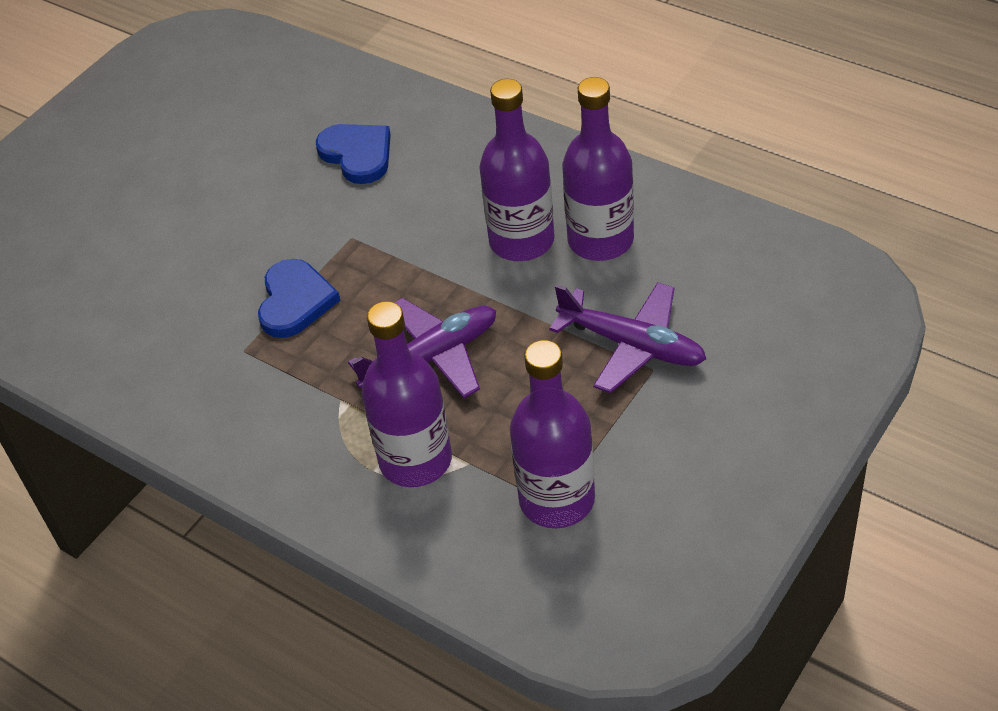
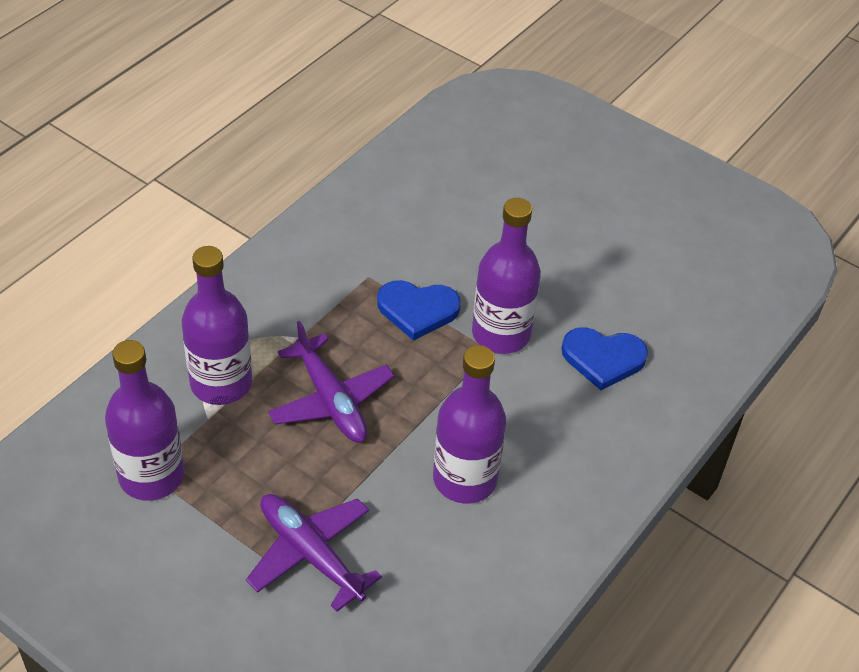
camera: 85 degrees right, 0 degrees up
(357, 154) = (603, 359): blue heart -> blue heart turned 45 degrees clockwise
(600, 240) = (455, 545): purple bottle -> purple bottle (501, 334)
(632, 345) = (310, 554): purple plane -> purple plane turned 105 degrees clockwise

